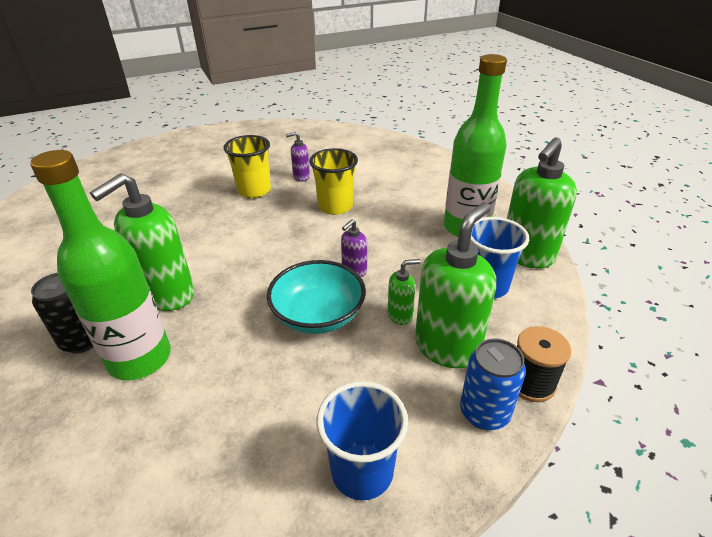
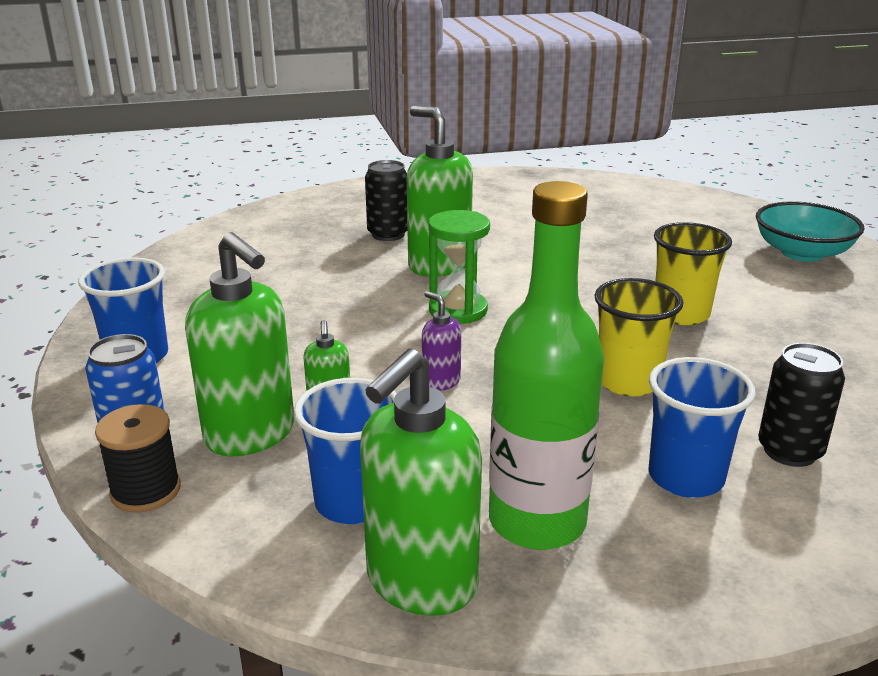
camera: 100 degrees right, 10 degrees down
(140, 358) = (348, 258): green bottle -> none
(252, 275) = (458, 310): none -> green hourglass
(301, 177) = (735, 356): purple soap dispenser -> none
(318, 315) = (361, 349): turquoise bowl -> turquoise bowl (802, 253)
(382, 169) = (789, 451): none -> black can
(413, 192) = (685, 477): none -> blue cup
(526, 255) = (420, 582): green soap dispenser -> green soap dispenser turned 105 degrees counterclockwise

